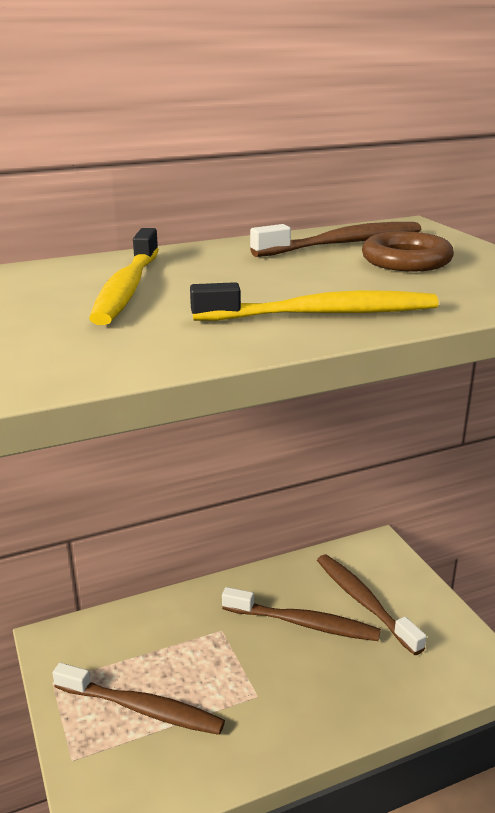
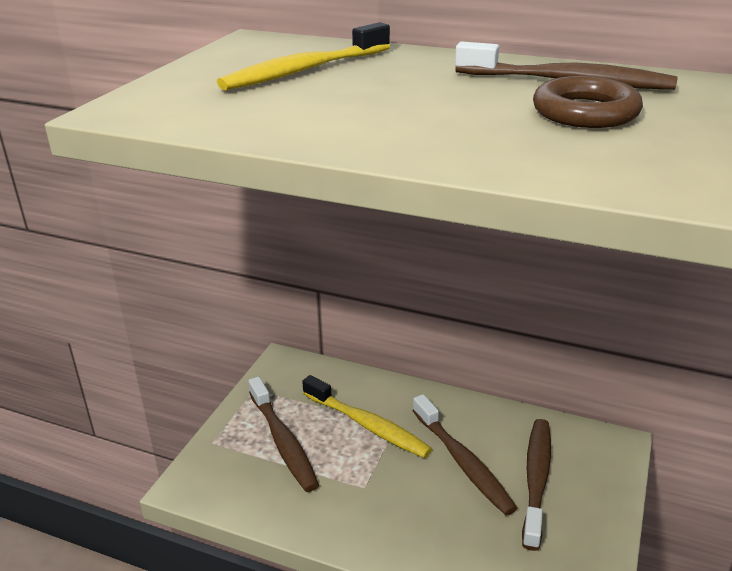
camera: 45 degrees right, 5 degrees up
(322, 314) = (381, 132): yellow toothbrush -> yellow toothbrush (368, 425)

